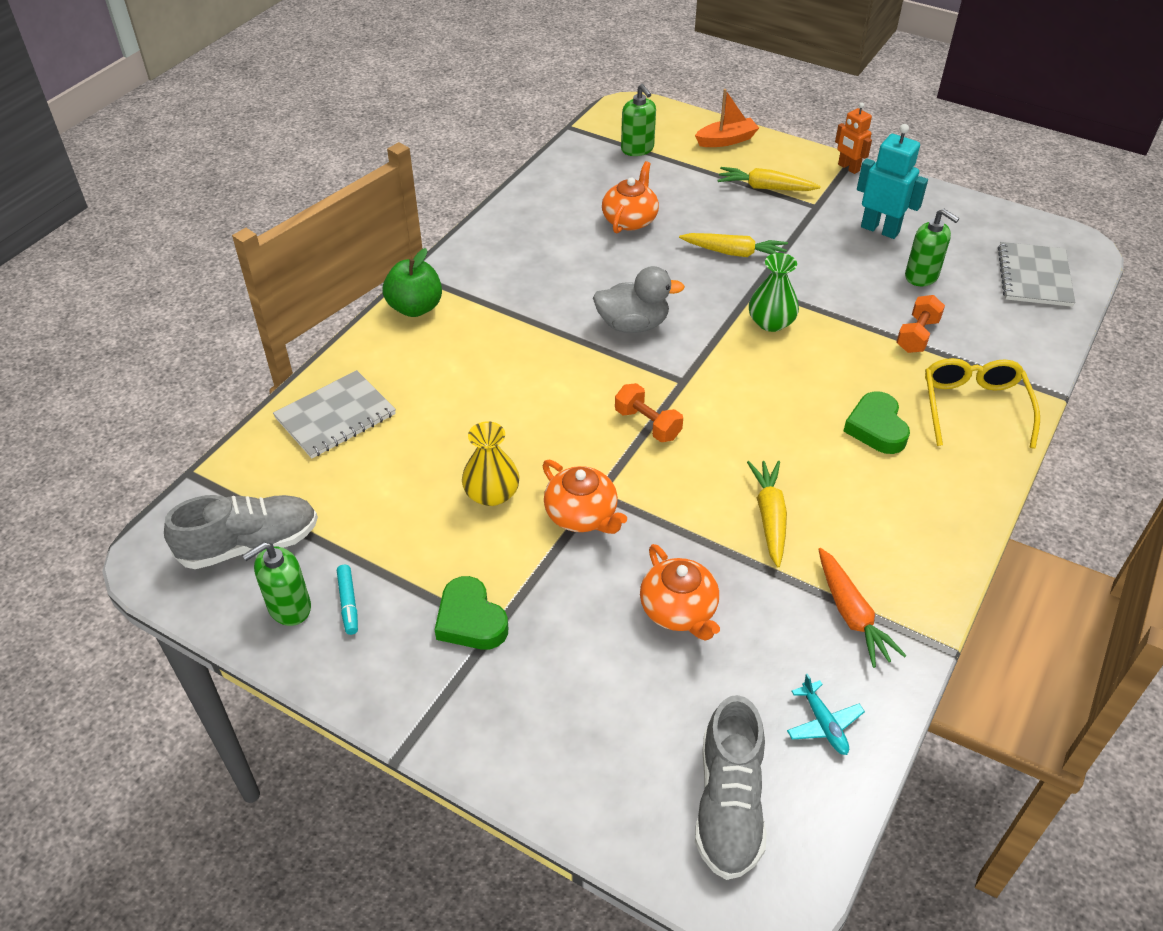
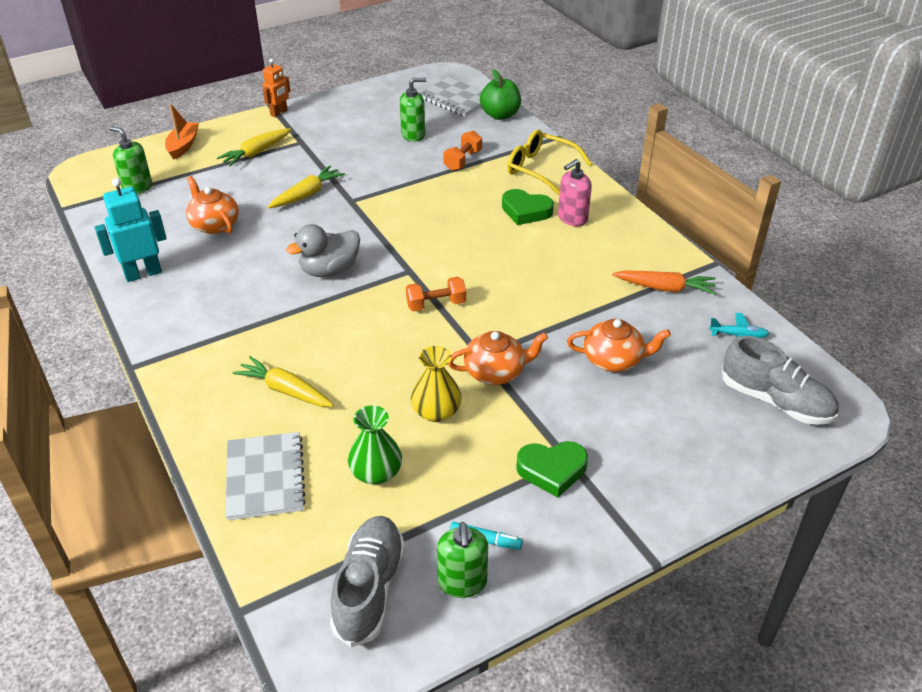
camera: 60 degrees left, 5 degrees down
(415, 308) = (182, 379): green apple -> green apple (500, 115)
(633, 325) = (329, 270): grey duck -> grey duck turned 150 degrees counterclockwise
(637, 149) = (137, 187): green soap dispenser -> green soap dispenser turned 150 degrees counterclockwise
(769, 517) = (564, 286): yellow carrot -> yellow carrot (285, 390)
(771, 322) = (392, 209): green vase -> green vase (376, 473)
(848, 168) = (279, 113): orange robot -> orange robot turned 45 degrees counterclockwise
(880, 229) = (353, 129): turquoise robot -> turquoise robot (143, 273)
(905, 474) = (572, 218): none -> pink soap dispenser
(917, 335) = (463, 160): orange dumbbell -> orange dumbbell turned 60 degrees clockwise

